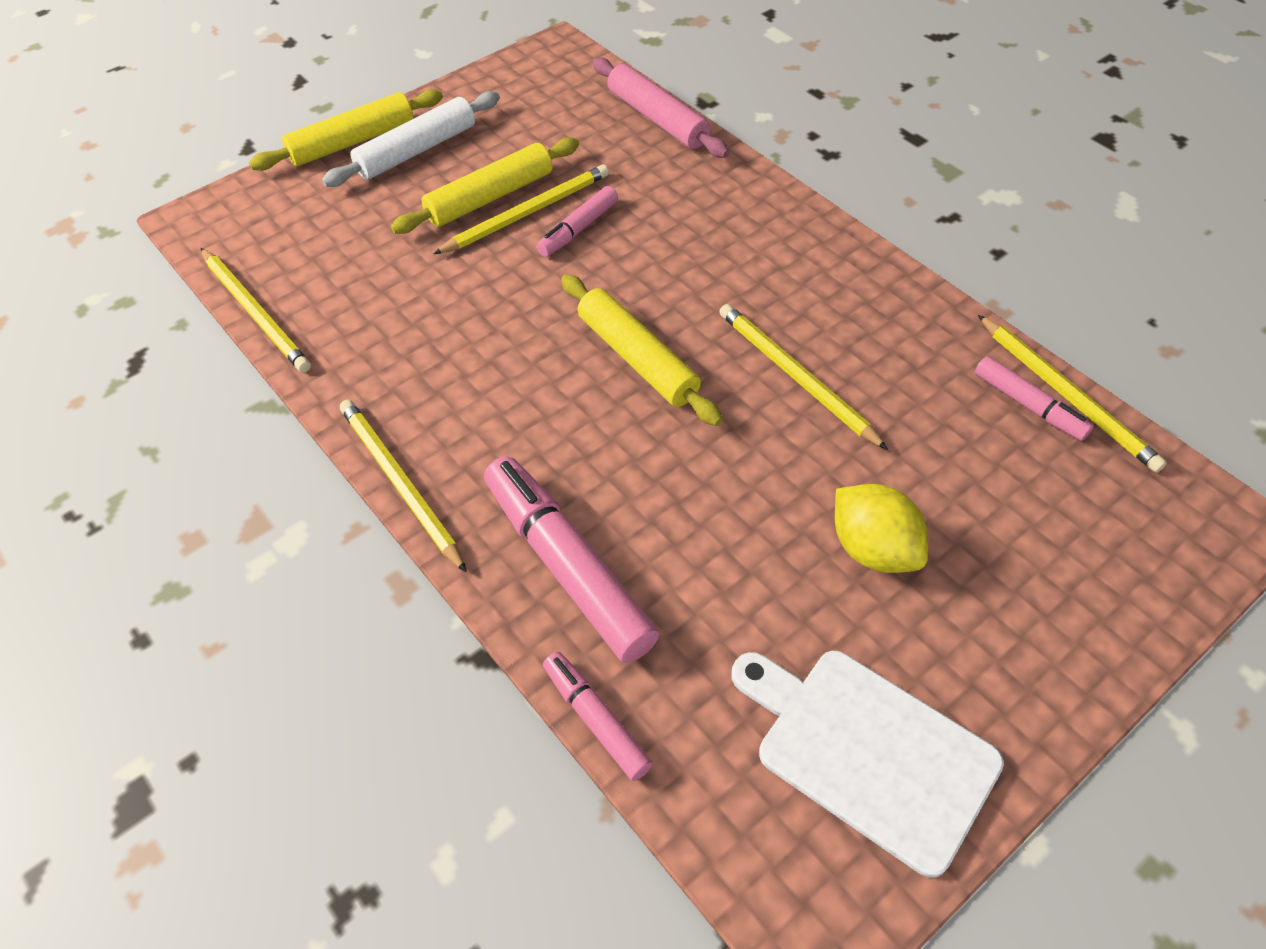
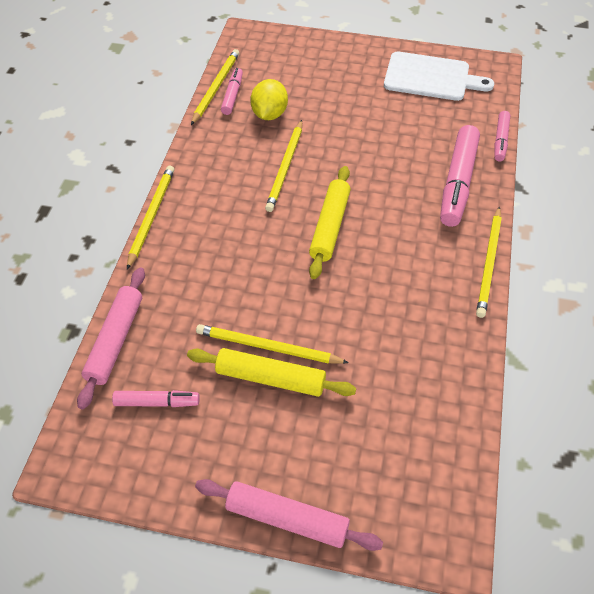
camera: 130 degrees left, 0 degrees up
(255, 313) = (475, 423): yellow pencil -> yellow pencil (151, 216)
(352, 142) = (287, 518): yellow rolling pin -> pink rolling pin
(417, 150) = (261, 463): white rolling pin -> none
(578, 229) = (259, 311): pink marker -> pink marker (157, 402)
(868, 751) = (431, 77): white cutting board -> white cutting board turned 75 degrees counterclockwise
(873, 549) = (352, 107): yellow lemon -> yellow lemon (269, 114)

